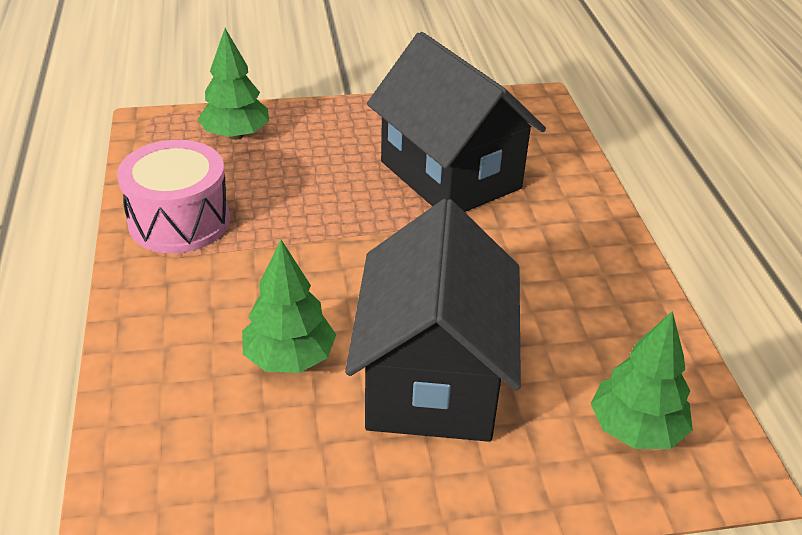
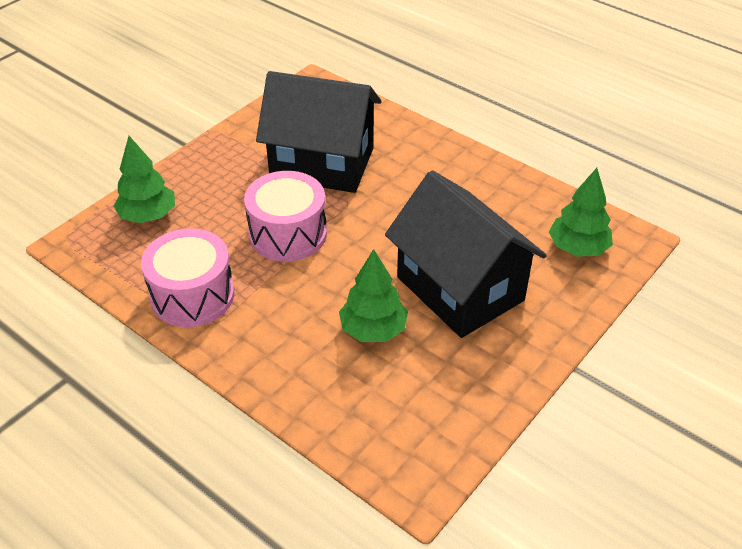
camera: 40 degrees left, 5 degrees up
(331, 219) = (288, 234): none -> pink drum

